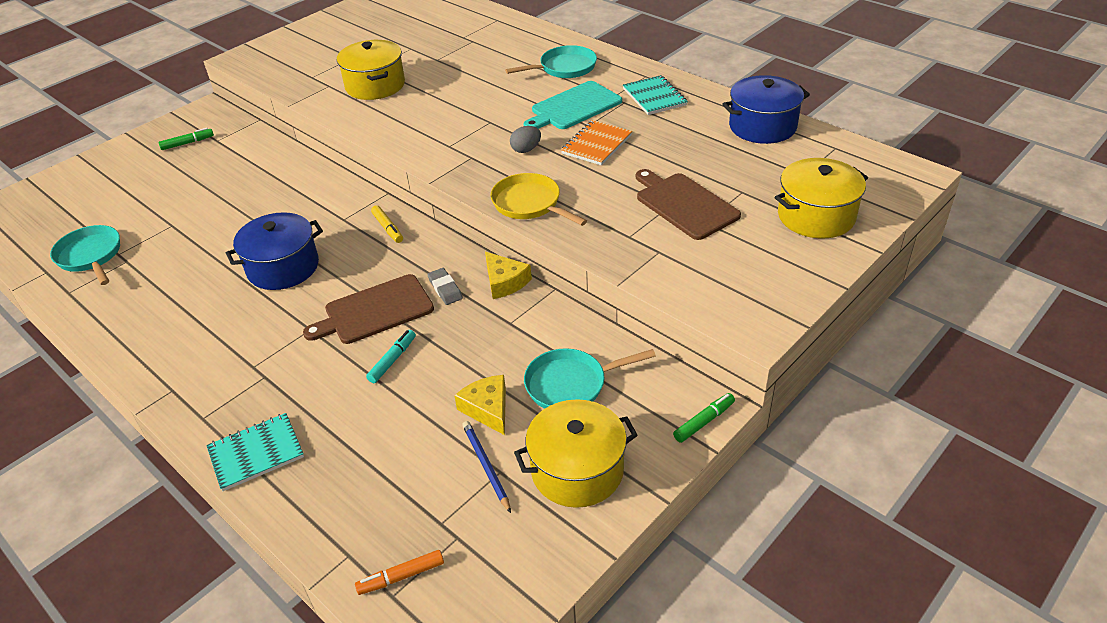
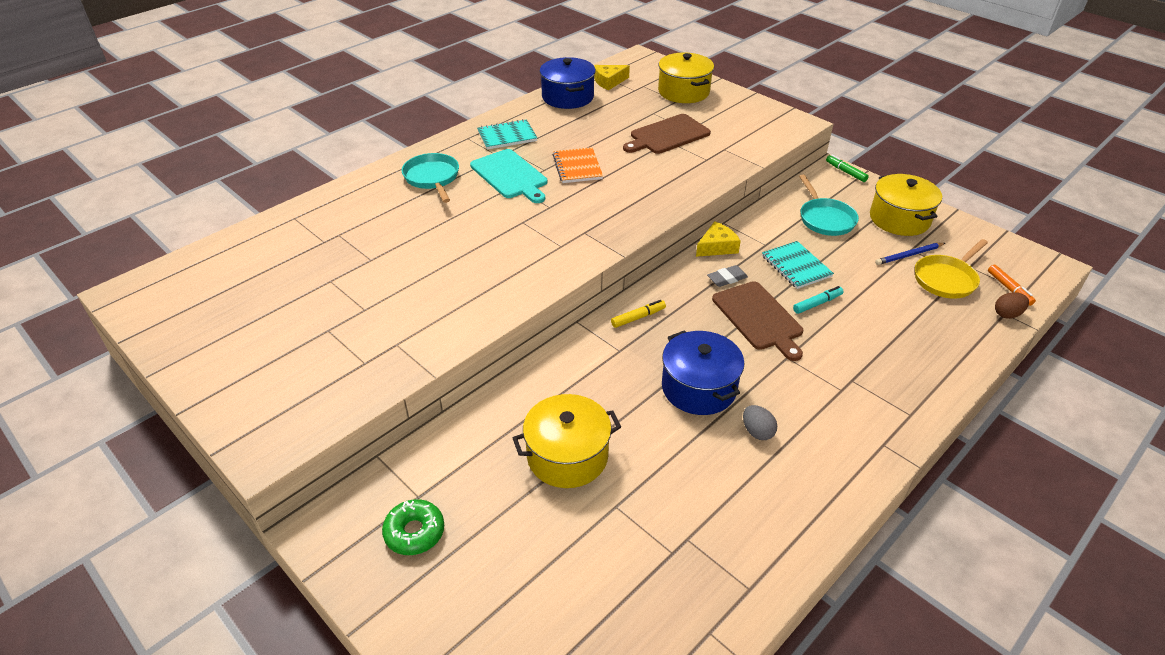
camera: 90 degrees left, 0 degrees up
(91, 256) = (676, 585): turquoise pan -> none
(188, 143) = (414, 532): green marker -> green donut
(256, 453) = (936, 373): turquoise notebook -> turquoise notebook (796, 266)
(345, 557) = (1007, 314): none -> brown egg
(375, 85) = (413, 304): yellow pot -> yellow pot (567, 456)
(393, 360) = (817, 304): turquoise marker -> turquoise marker turned 120 degrees clockwise
(488, 409) = (857, 255): yellow cheese -> yellow cheese (609, 81)
(526, 149) = (577, 202): grey egg -> grey egg (757, 432)
(529, 204) = (662, 201): yellow pan -> yellow pan (946, 279)
(596, 144) = (577, 167): orange notebook -> orange notebook turned 45 degrees clockwise

